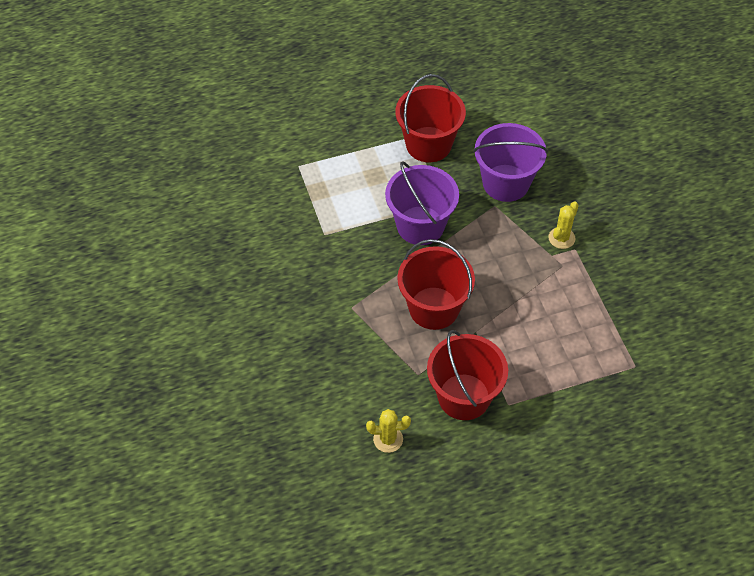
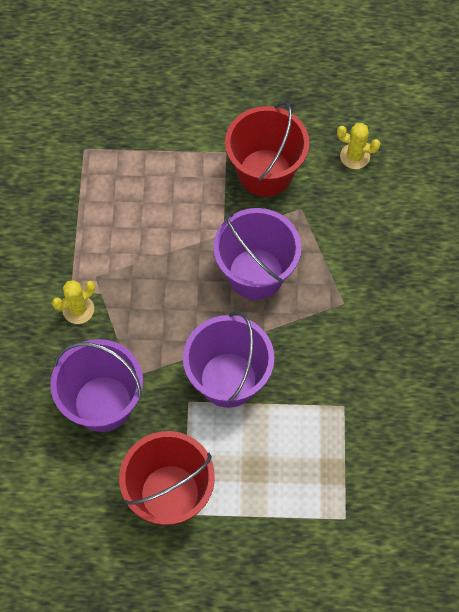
camera: 160 degrees left, 10 degrees up
(433, 308) = (256, 273): red bucket -> purple bucket

